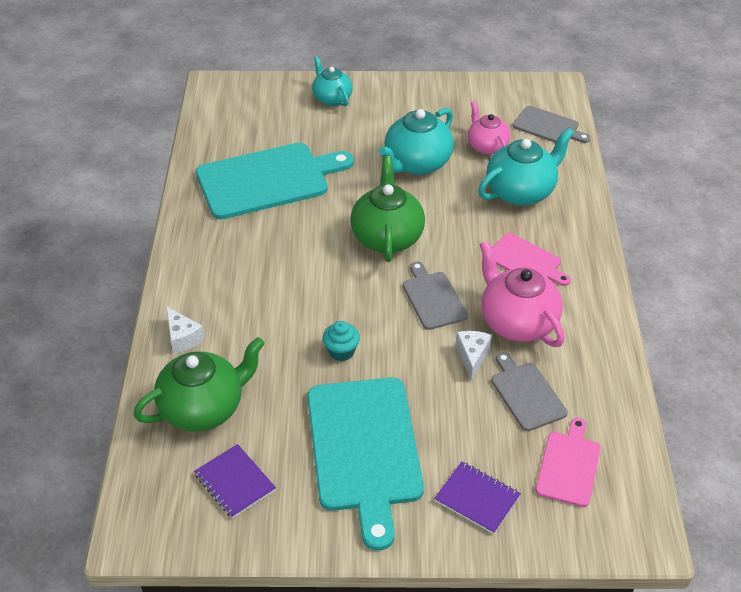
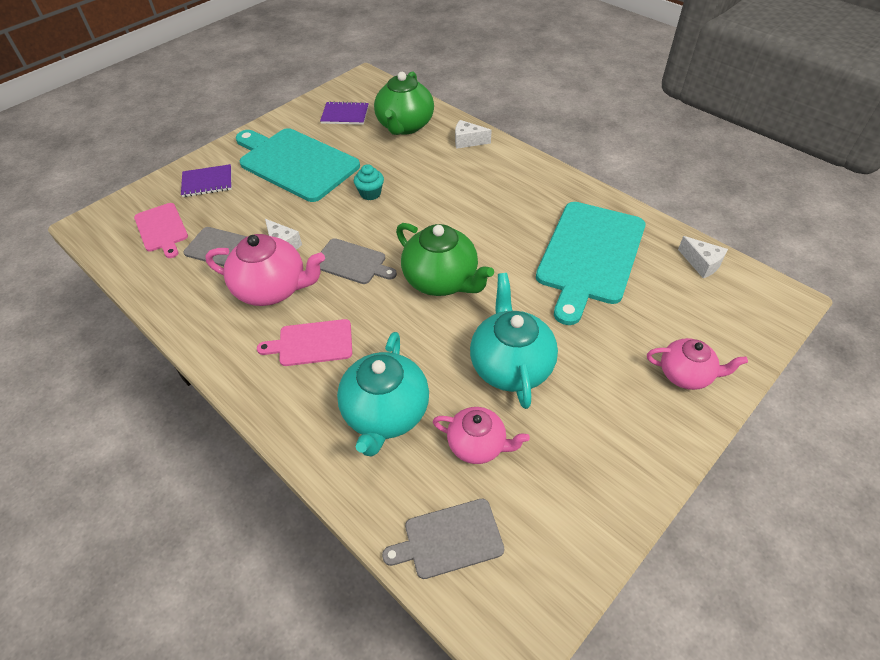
camera: 135 degrees right, 5 degrees up
(215, 128) = (701, 264): none -> white cheese
(332, 98) = (686, 374): turquoise teapot -> pink teapot

